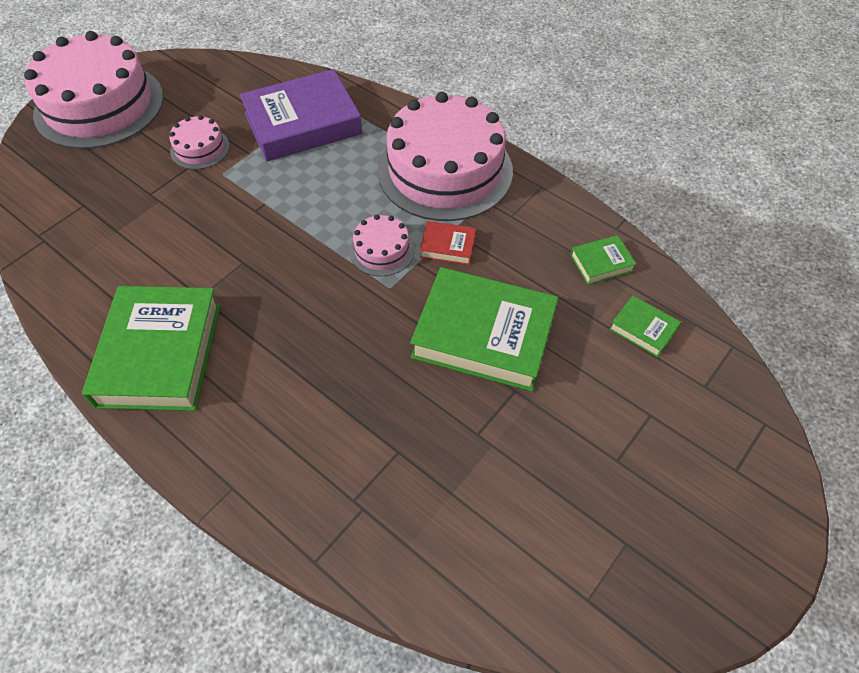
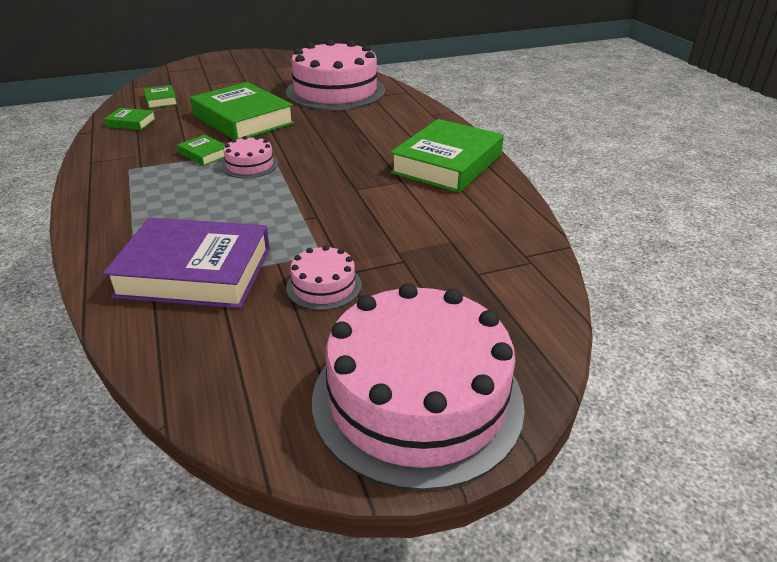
camera: 150 degrees left, 20 degrees down
(445, 170) = (135, 191): pink cake -> pink cake (335, 91)
(448, 246) = (204, 154): red book -> green book

